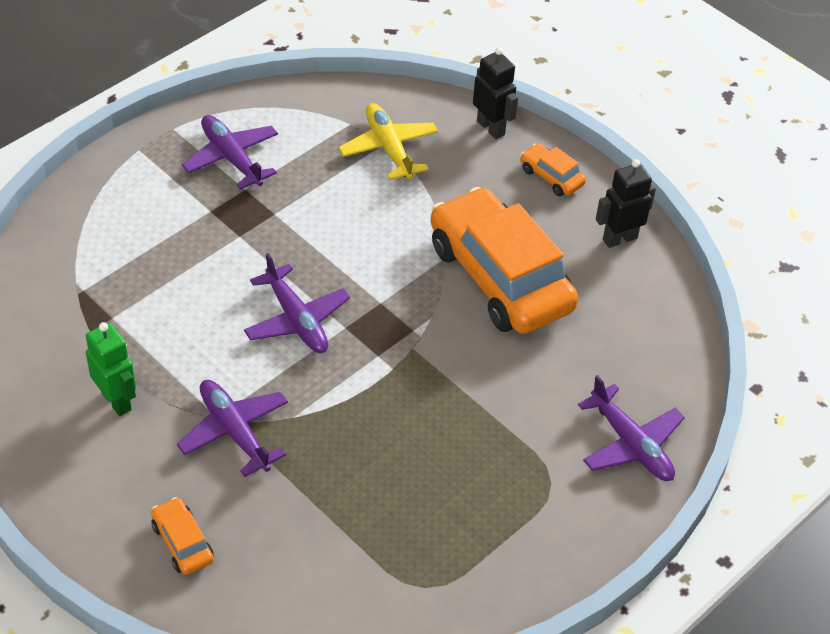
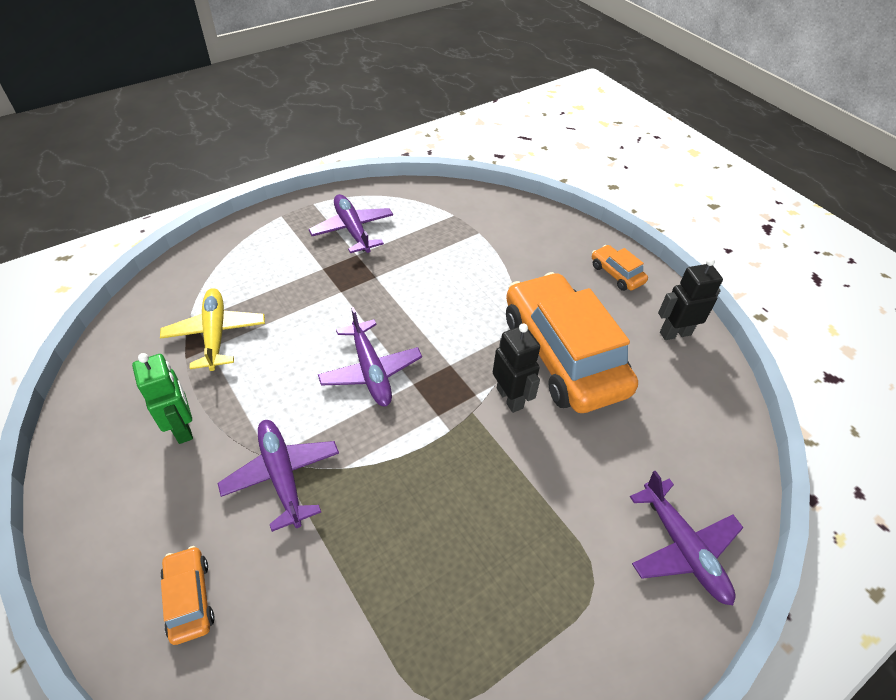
camera: 10 degrees right, 0 degrees up
(389, 148) = (482, 236): yellow plane -> yellow plane (215, 334)
(491, 128) = (568, 230): black robot -> black robot (510, 398)

